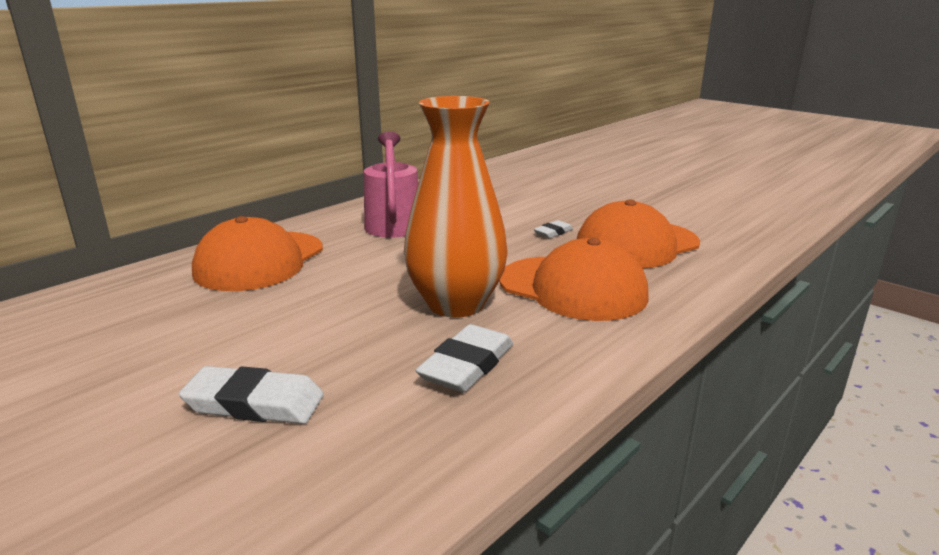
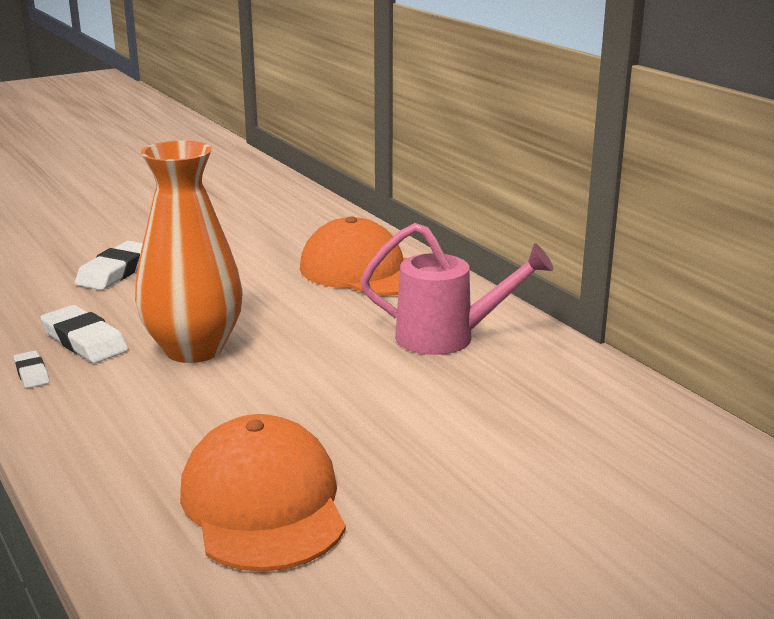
camera: 105 degrees right, 0 degrees up
(553, 232) = (352, 443): white eraser -> white eraser (32, 373)
(573, 288) = (172, 418): orange cap -> none

